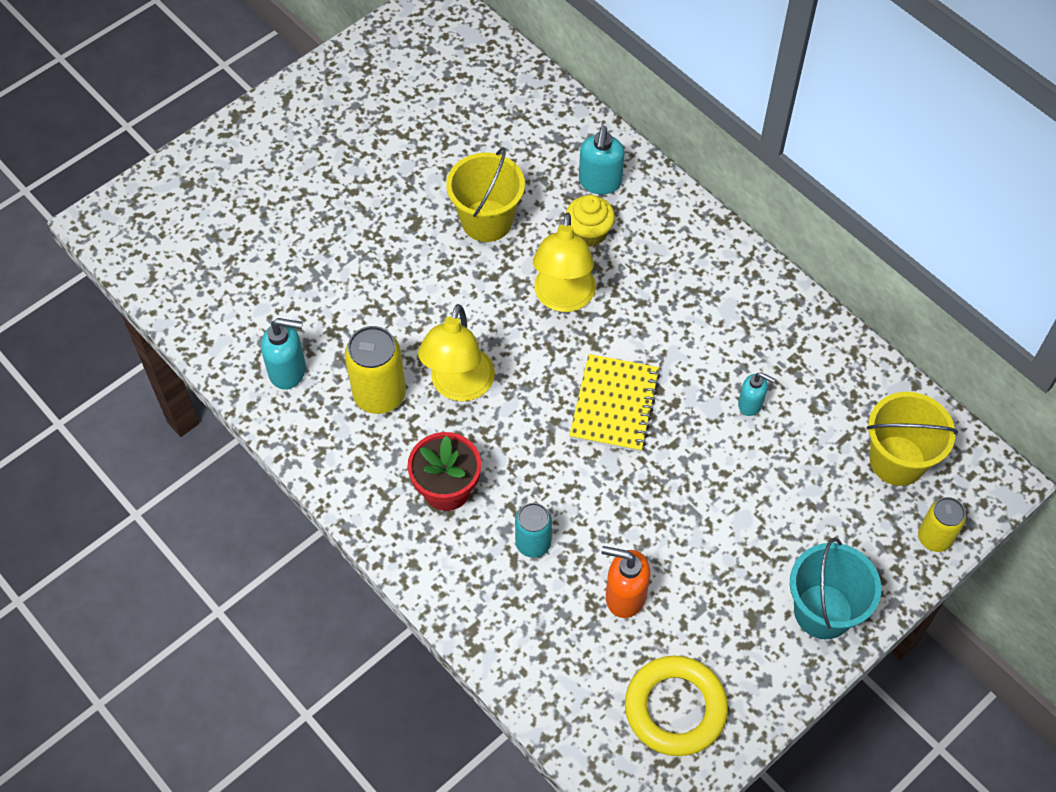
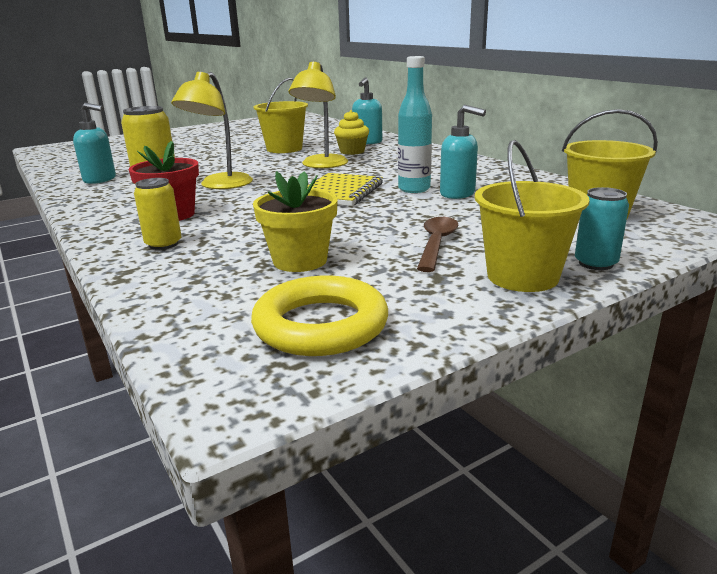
camera: 10 degrees right, 35 degrees down
(533, 543) = (227, 236): turquoise can -> turquoise can (595, 263)
(624, 596) = (300, 261): orange soap dispenser -> yellow flower pot
(698, 389) = (414, 189): none -> turquoise bottle
(743, 548) = (436, 244): none -> brown spoon
(751, 404) = (458, 194): turquoise soap dispenser -> turquoise soap dispenser, size x1.55
(823, 611) = (522, 276): turquoise bucket -> yellow bucket
(934, 537) = (649, 246): yellow can -> yellow can (163, 244)

